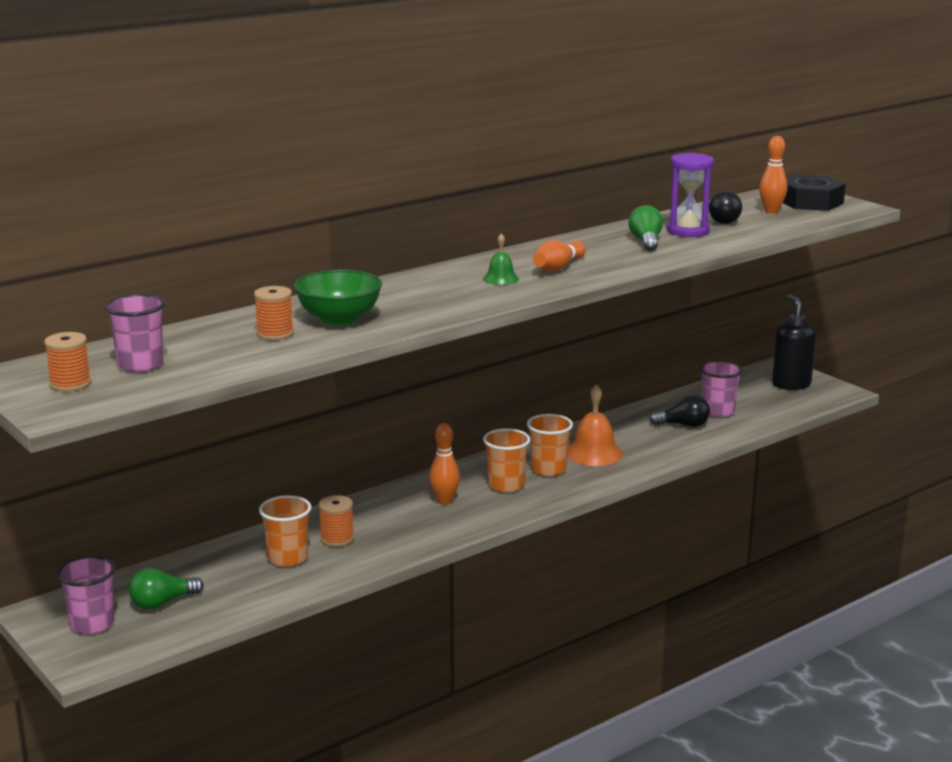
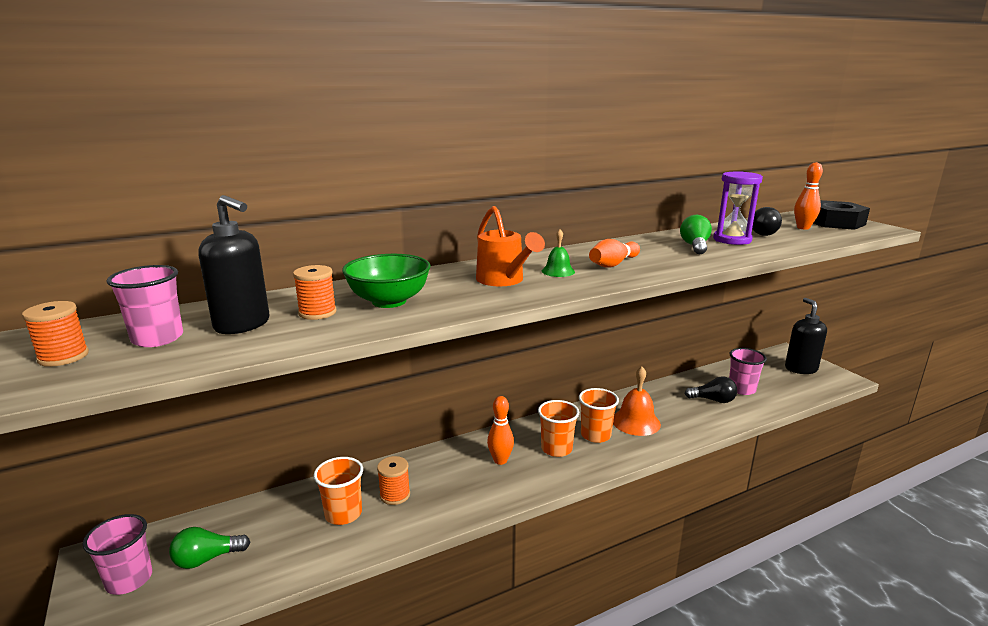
camera: 10 degrees right, 0 degrees up
(211, 349) = (243, 325): none -> black soap dispenser
(446, 292) = (503, 280): none -> orange watering can

